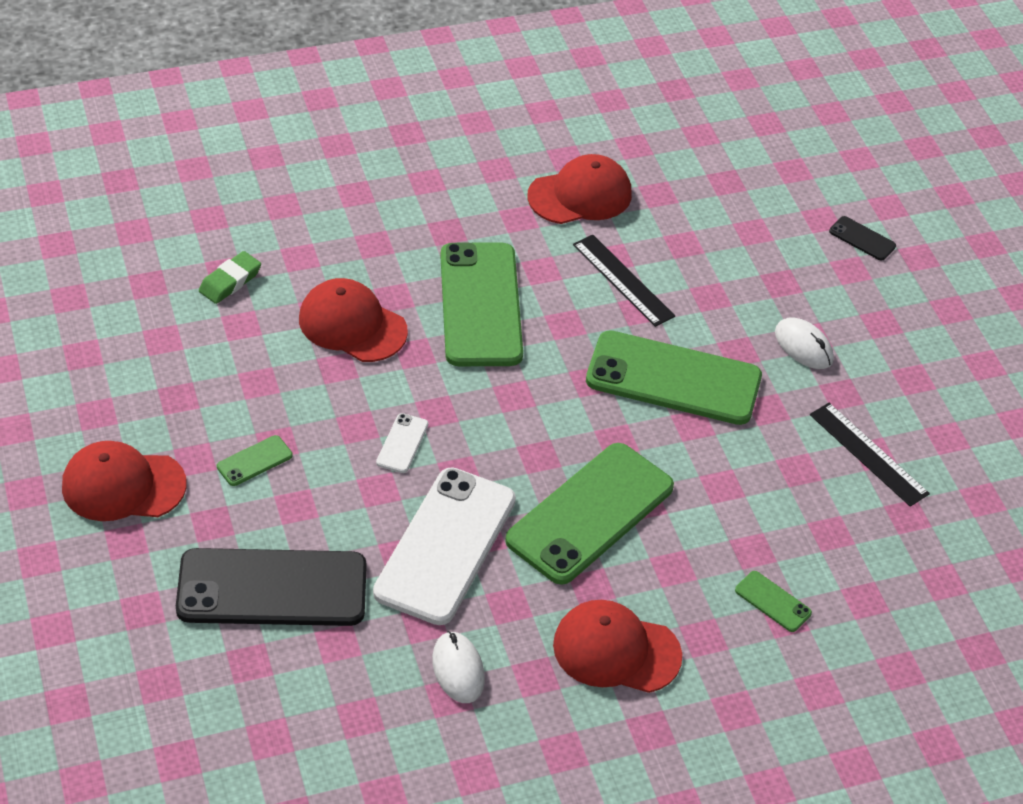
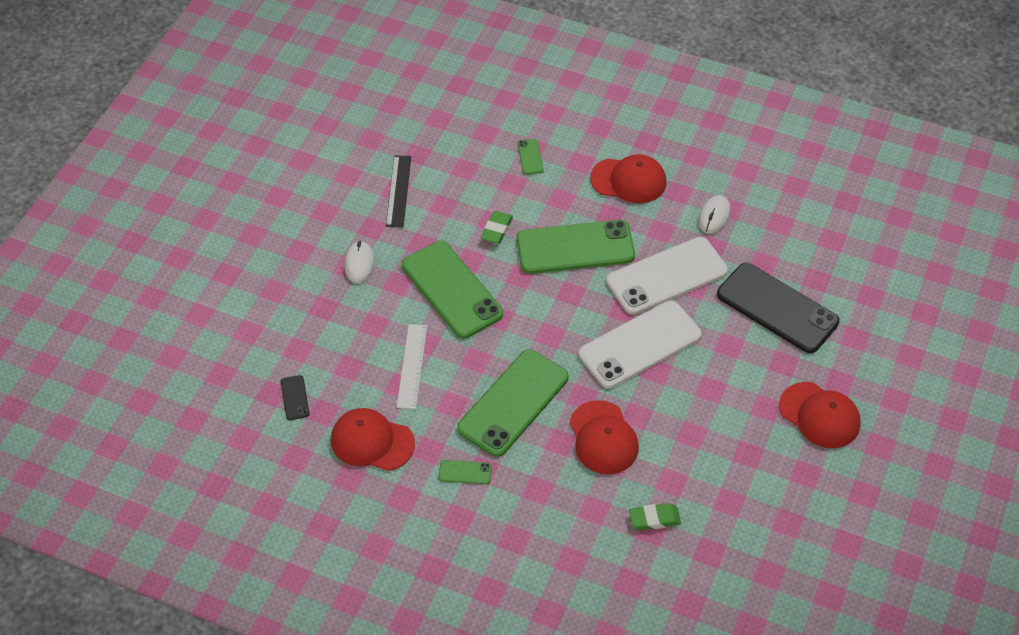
camera: 135 degrees left, 5 degrees up
(254, 461) = (732, 385): green phone -> green phone (465, 472)
(402, 443) = (640, 345): white phone -> white phone, size x2.44
(616, 650) = (629, 180): red cap -> red cap turned 45 degrees counterclockwise
(623, 280) = (412, 366): black ruler -> white ruler
(704, 478) = (496, 230): none -> green eraser
(862, 239) = (242, 304): black phone -> black phone (295, 398)

